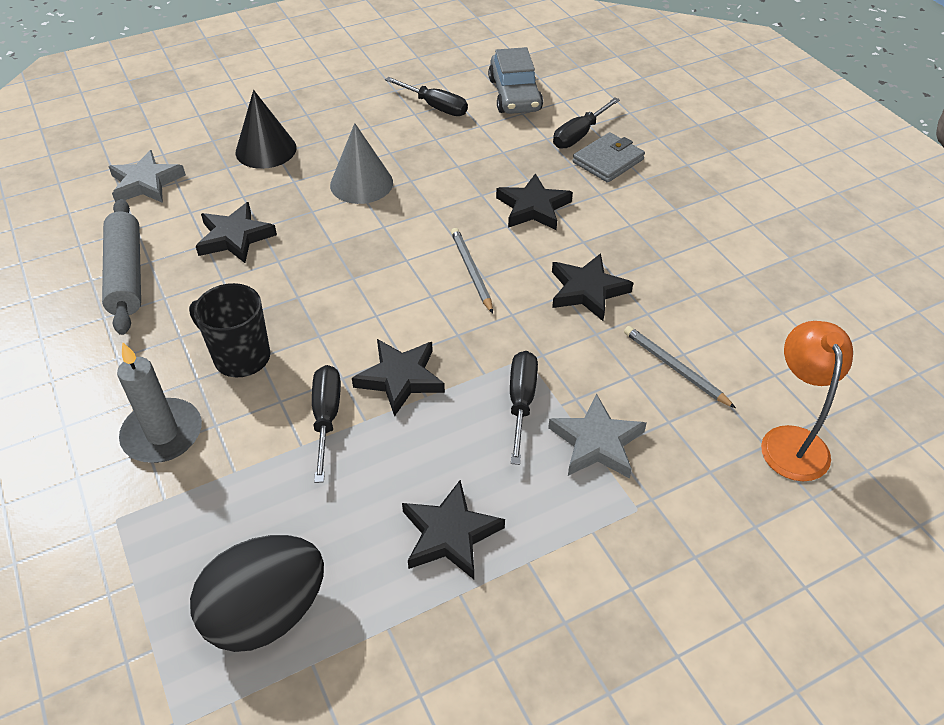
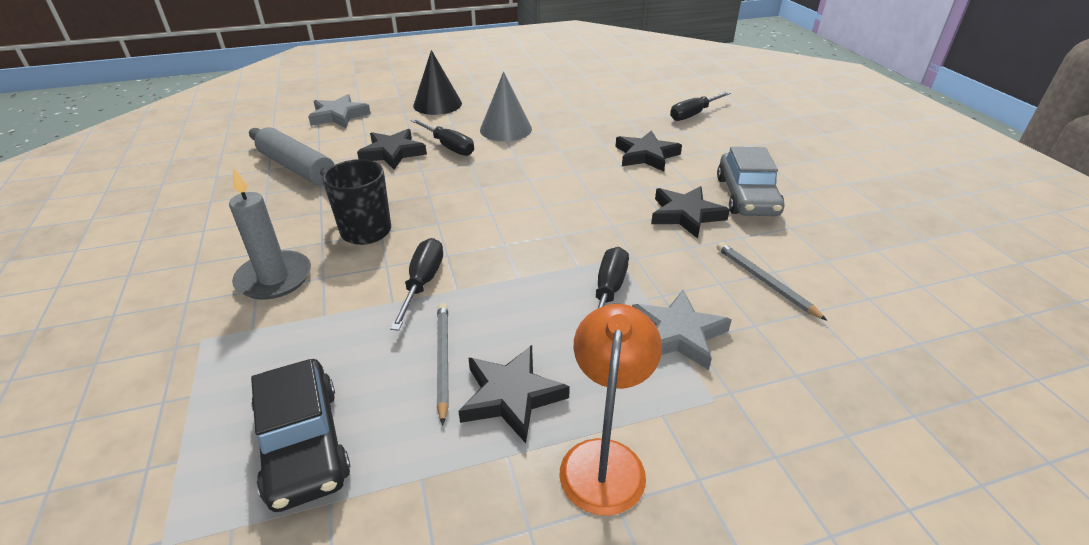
camera: 10 degrees right, 10 degrees down
(126, 275) = (297, 168): grey rolling pin -> grey rolling pin turned 45 degrees counterclockwise
(266, 613) = (303, 443): black egg -> black car
(400, 378) = (499, 261): black star -> none
(436, 107) = (578, 90): black screwdriver -> black screwdriver (449, 147)
(471, 271) = (583, 192): grey pencil -> grey pencil (442, 360)
(514, 95) = (643, 88): grey car -> grey car (746, 196)
(608, 161) = (716, 131): grey wallet -> none
(791, 440) = (888, 358): orange lamp -> orange lamp (604, 459)

